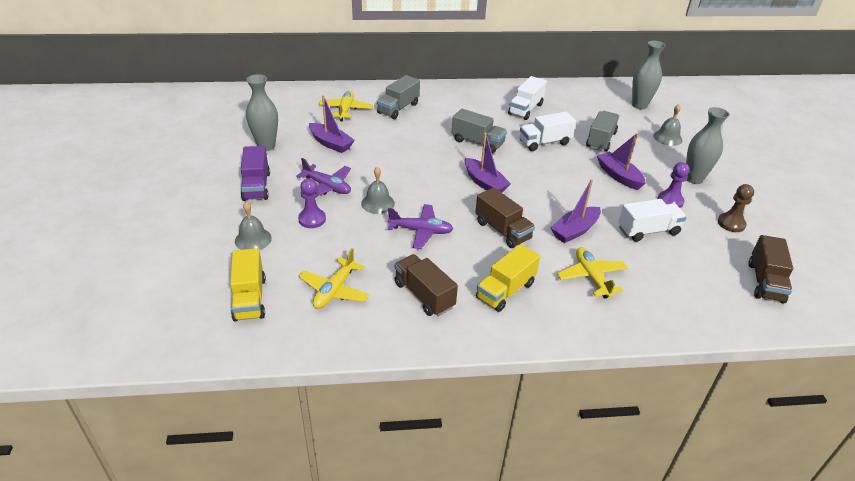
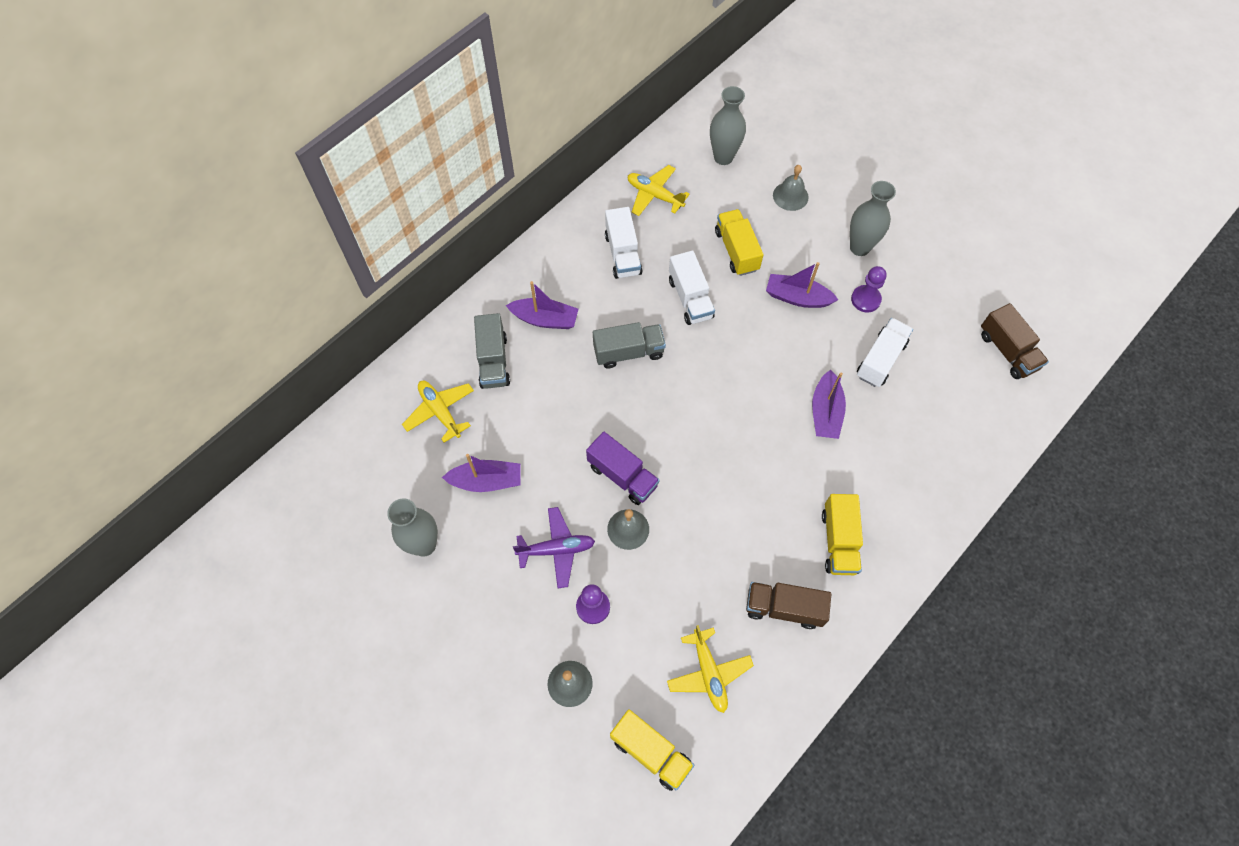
camera: 40 degrees left, 25 degrees up
(256, 186) = (487, 612): purple truck -> purple truck (622, 475)
(421, 231) = (703, 531): purple plane -> none
(484, 183) = (693, 411): purple boat -> purple boat (545, 319)
(502, 230) = (769, 466): brown truck -> none
(544, 142) = (690, 298): white truck -> white truck turned 45 degrees counterclockwise
(591, 277) = (886, 462): yellow plane -> yellow plane (654, 195)
(600, 140) = (736, 250): grey truck -> yellow truck
(731, 223) = (933, 291): brown pawn -> none

